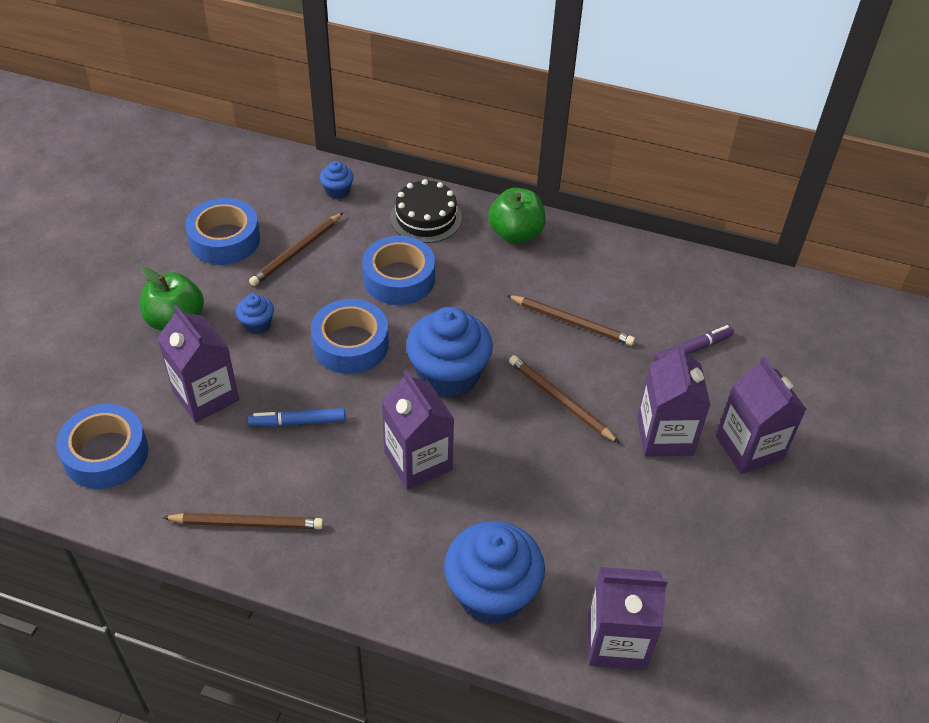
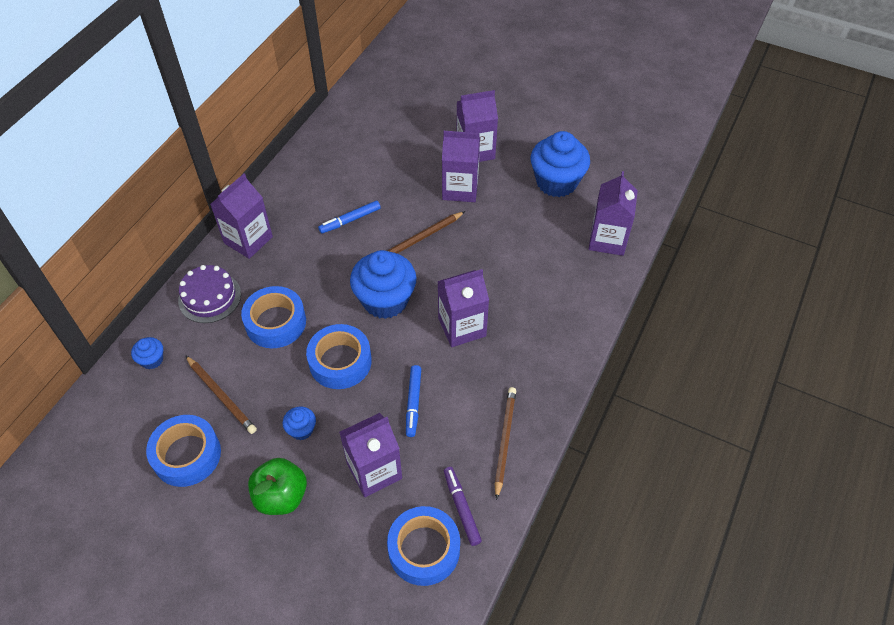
camera: 80 degrees left, 5 degrees up
(426, 218) = (209, 297): black cake -> purple cake
(492, 593) = (572, 297): blue cupcake -> blue cupcake (556, 182)
(516, 234) = (248, 240): green apple -> purple carton
(572, 322) = (350, 220): brown pencil -> blue marker
(693, 349) = (390, 160): purple marker -> purple marker (461, 507)

